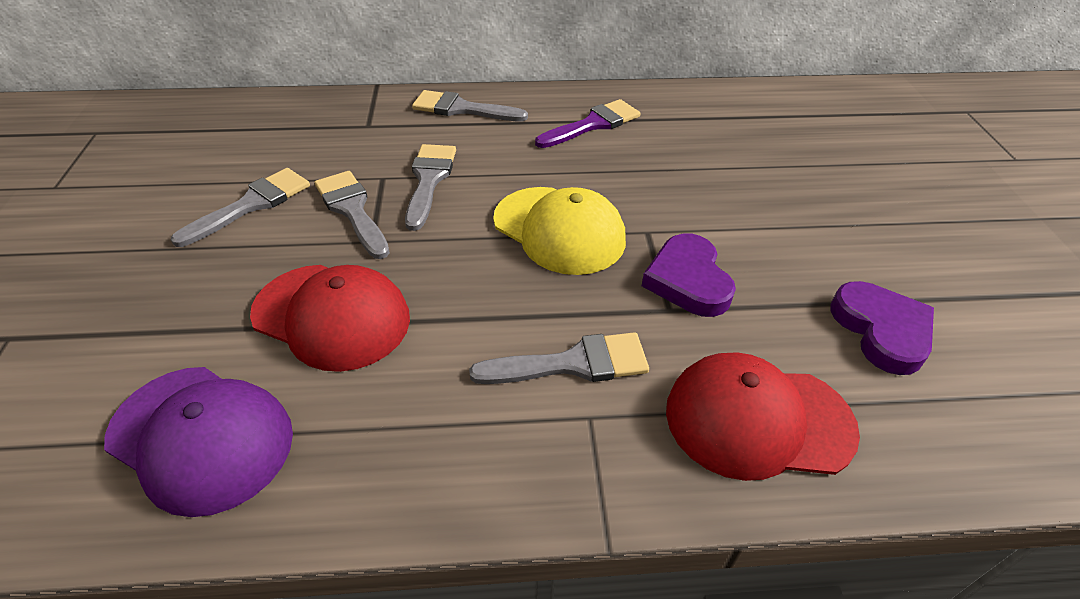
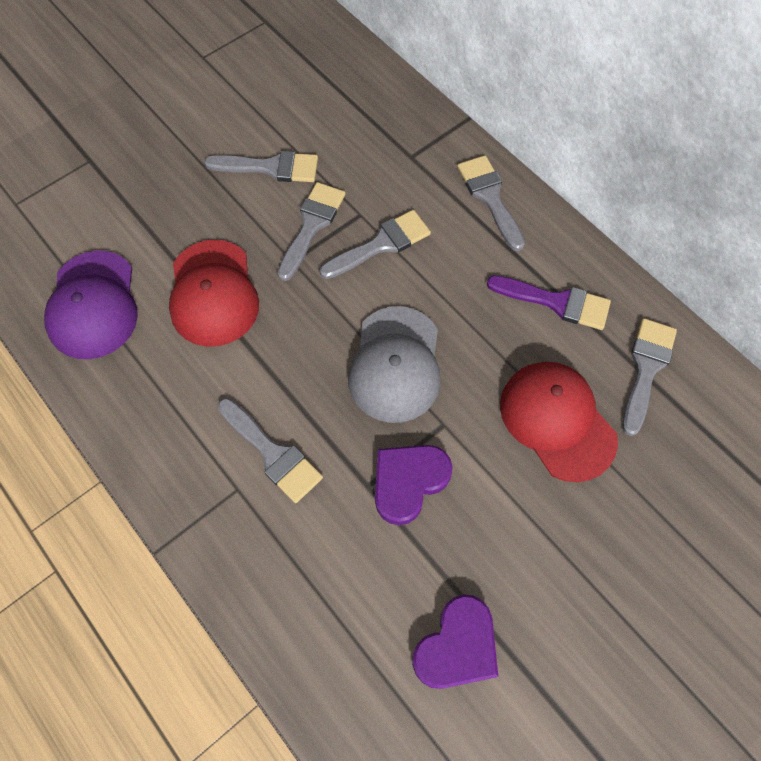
camera: 55 degrees right, 20 degrees up
(559, 230) = (395, 364): yellow cap -> grey cap
(691, 115) = (646, 369): none -> grey brush
(758, 420) = (303, 592): red cap -> red cap (557, 421)

